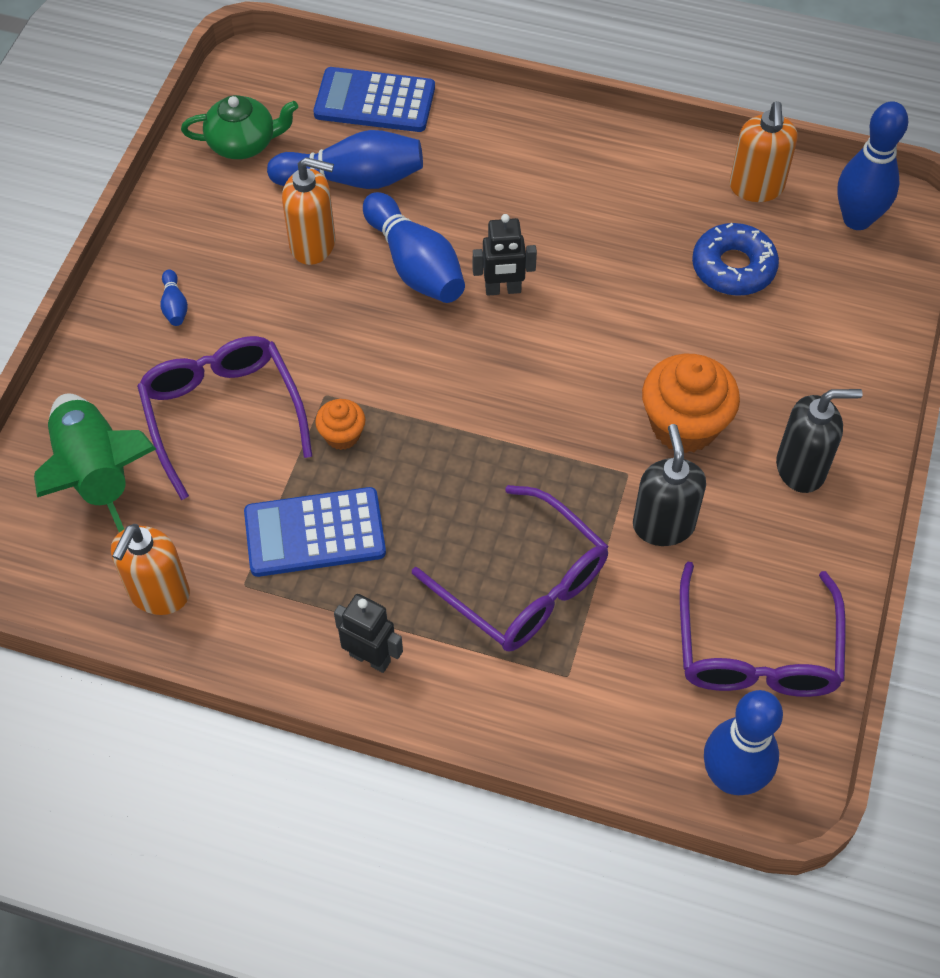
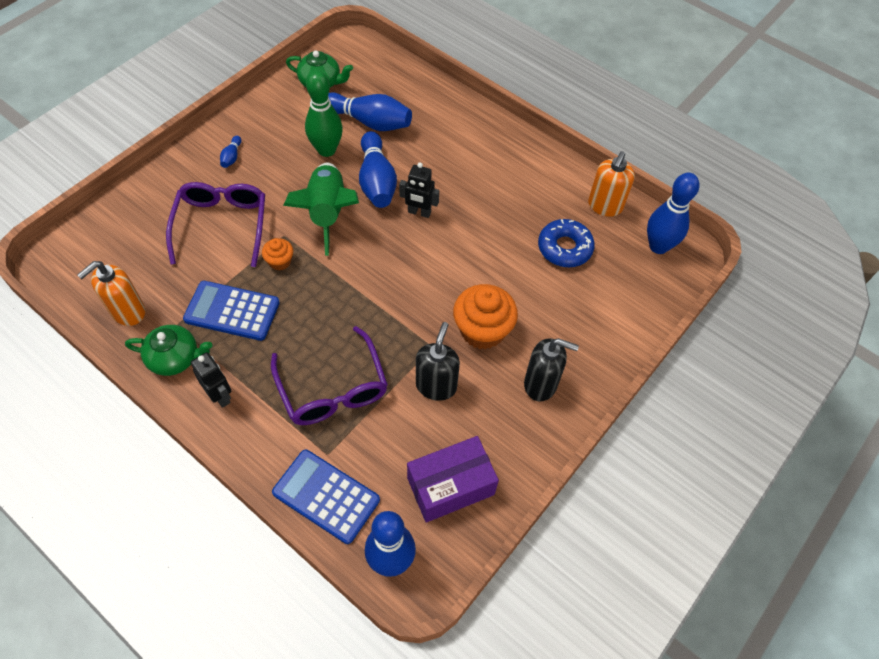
camera: 20 degrees right, 0 degrees up
(97, 476) = (135, 234): green rocket -> green rocket (327, 213)
(272, 631) = (175, 358): none -> green teapot
(313, 244) = (326, 150): orange soap dispenser -> green bowling pin
(374, 101) = (406, 83): blue calculator -> blue calculator (326, 496)
(756, 650) = (450, 486): purple glasses -> purple box

